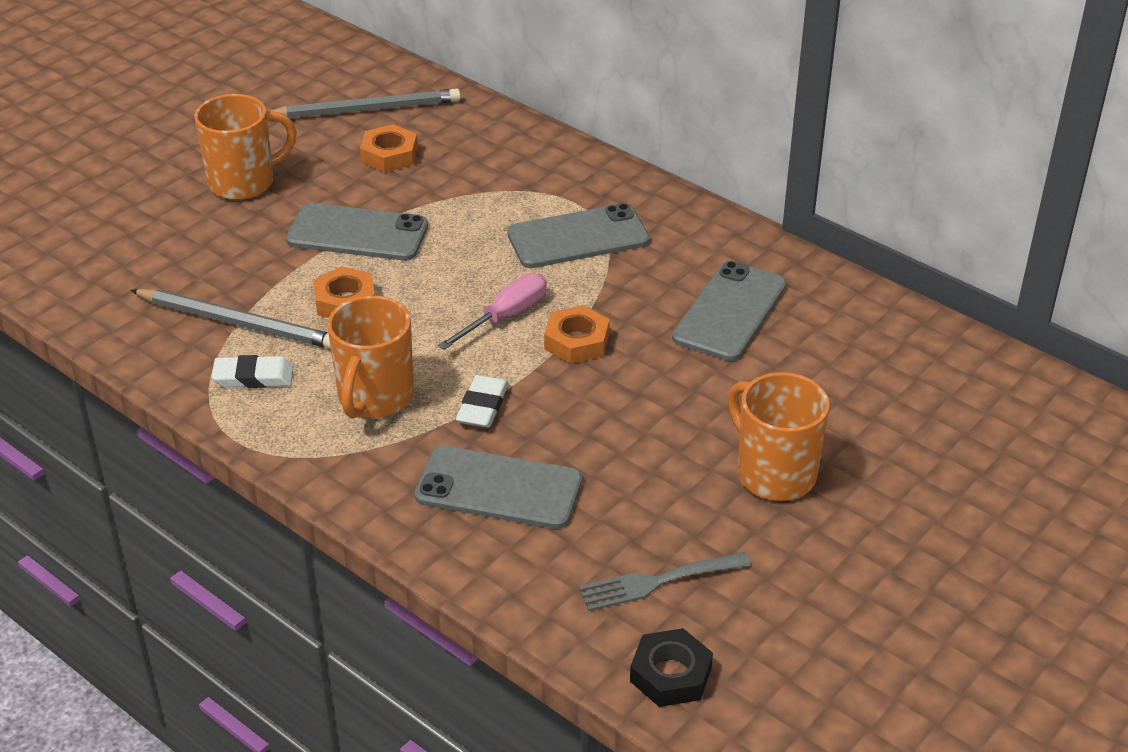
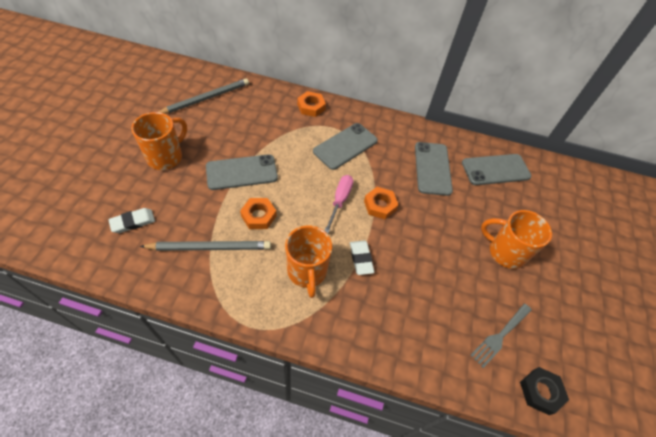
camera: 30 degrees left, 15 degrees up
(253, 377) = (237, 280): white eraser -> white eraser (133, 222)
(389, 155) = (232, 122): orange nut -> orange nut (311, 107)
(498, 488) = (398, 307): grey phone -> grey phone (495, 170)

